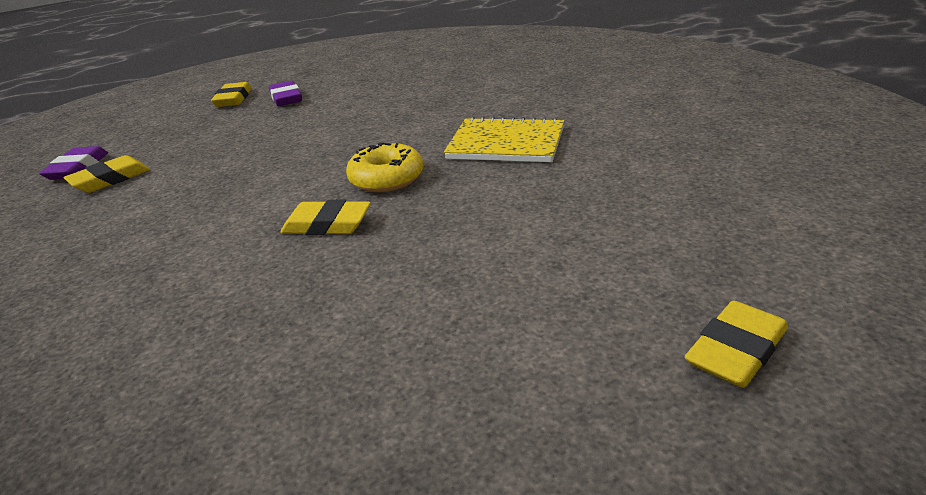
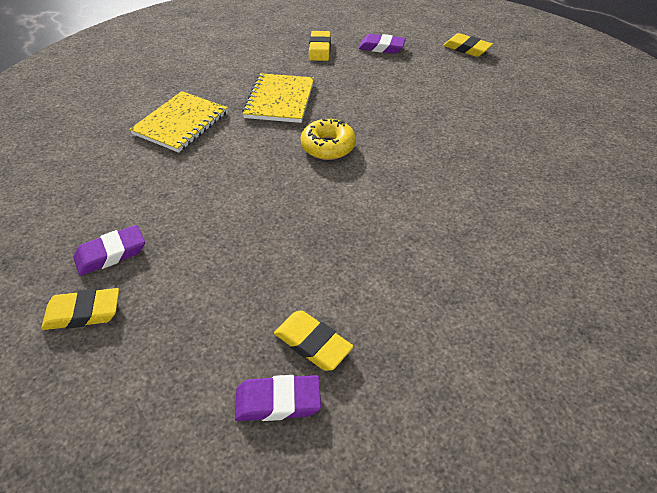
camera: 100 degrees left, 15 degrees up
(327, 224) = (392, 163): yellow eraser -> yellow eraser (319, 49)
(464, 99) = (181, 123): none -> yellow notebook
(696, 224) = (381, 47): none -> purple eraser

